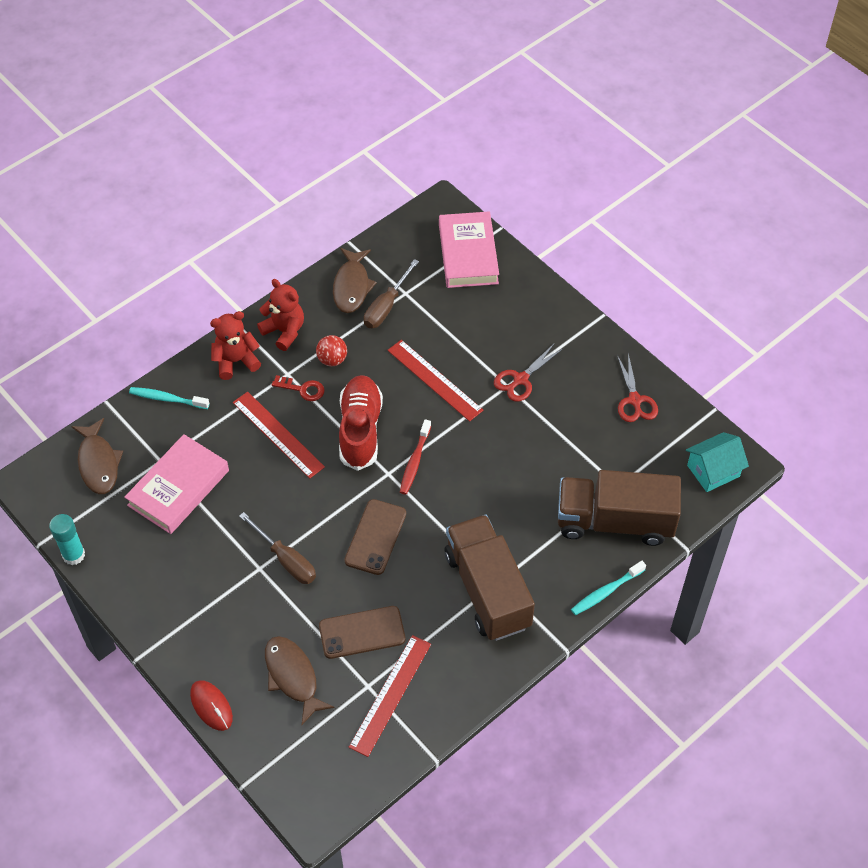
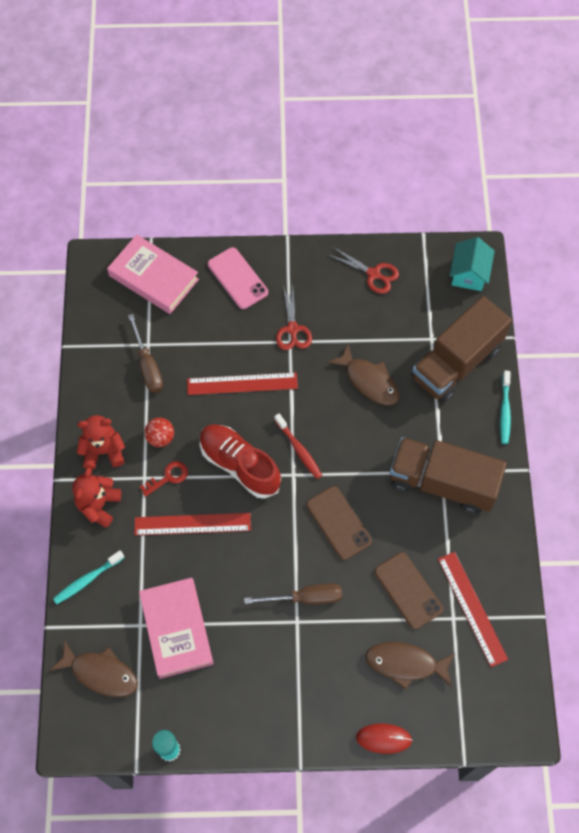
camera: 50 degrees left, 10 degrees up
(351, 286) = (107, 375): brown fish -> brown fish (369, 381)
(362, 633) = (408, 590): brown phone -> brown phone turned 60 degrees counterclockwise
(527, 309) = (238, 278): none -> pink phone

